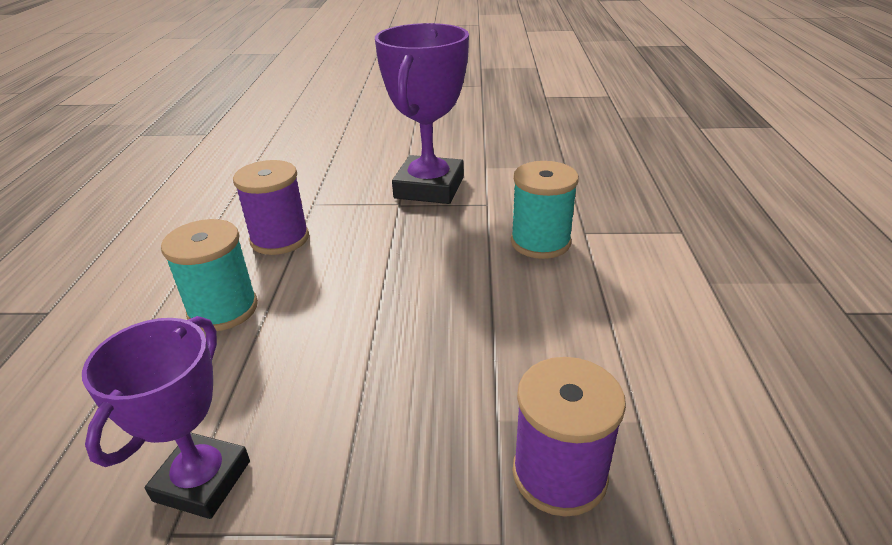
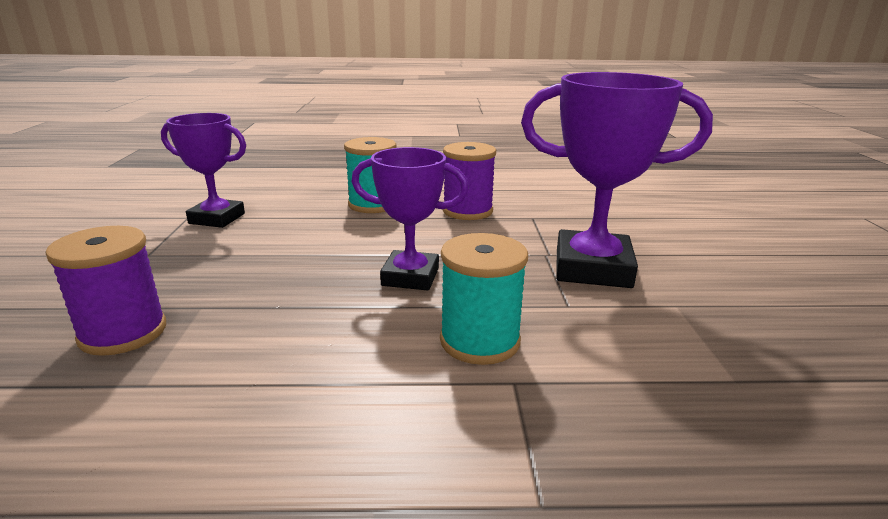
camera: 85 degrees right, 10 degrees down
(436, 275) = (410, 277): none -> purple trophy

